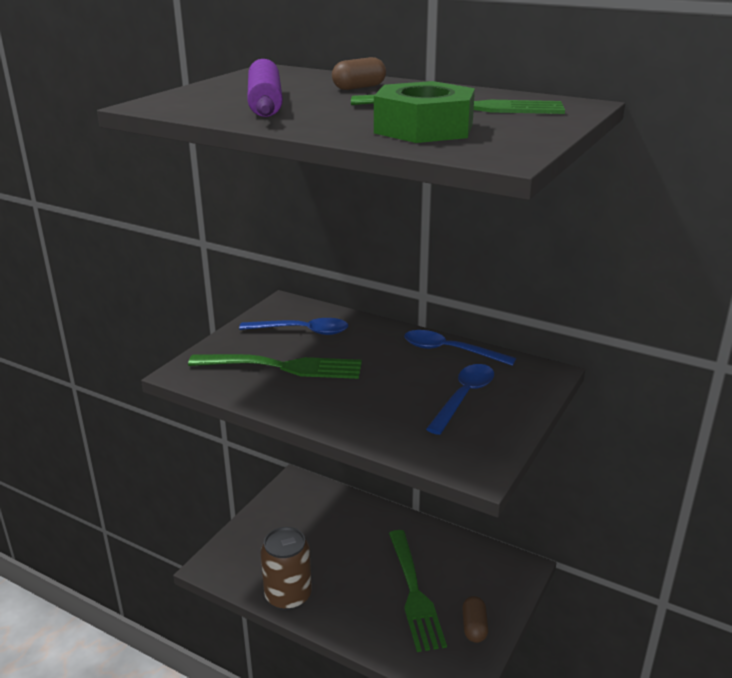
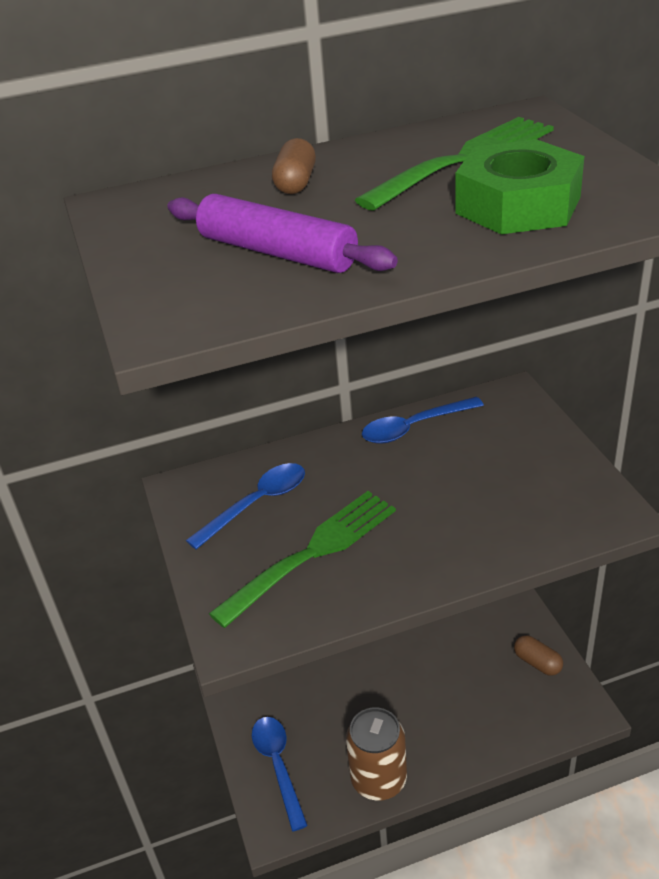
camera: 45 degrees left, 10 degrees up
(414, 593) = (464, 678): green fork -> none
(464, 397) = (500, 462): blue spoon -> blue spoon (278, 766)

